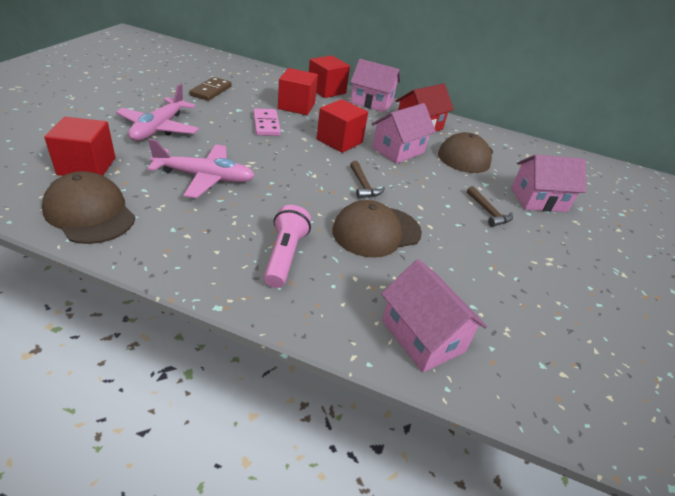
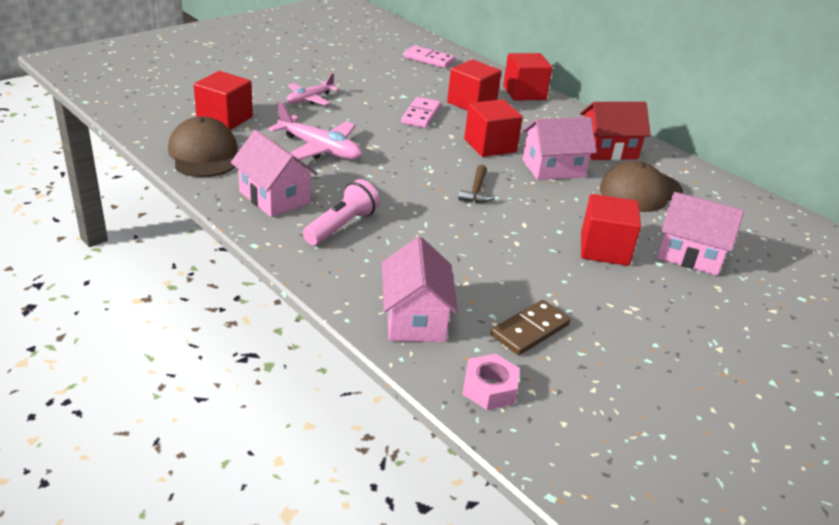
camera: 30 degrees right, 5 degrees down
(159, 128) = (309, 99): pink plane -> pink plane, size x0.64
(211, 91) = (388, 73): brown domino -> brown domino (530, 330)
(234, 73) = (428, 59): none -> pink domino
(371, 102) = (571, 114): pink house -> pink house (274, 197)
(376, 231) = (450, 232): brown cap -> none
(488, 212) = (604, 249): brown hammer -> red cube
(536, 388) = (489, 388): none -> pink nut

